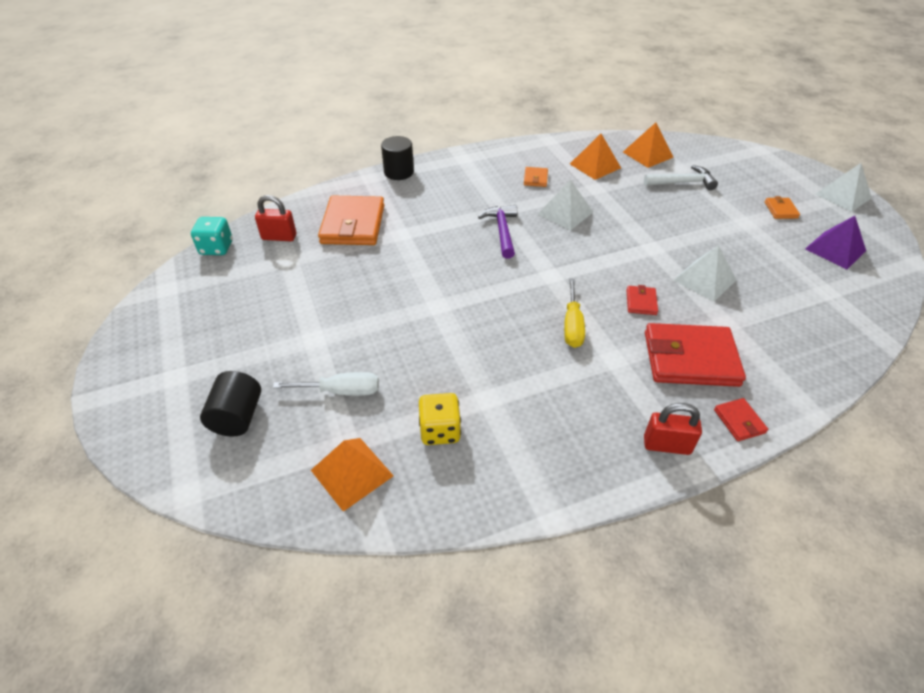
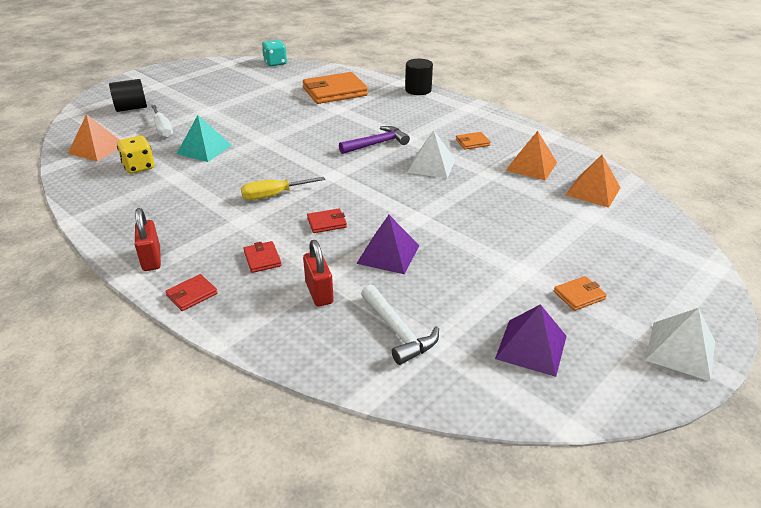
camera: 65 degrees right, 10 degrees down
(279, 237) = (300, 75): red padlock -> red padlock (319, 293)
(429, 360) = (204, 149): none -> turquoise pyramid
(682, 183) = (559, 220): white hammer -> white hammer (398, 331)
(690, 359) = (262, 259): red wallet -> red wallet, size x0.45
(705, 280) = (388, 254): white pyramid -> purple pyramid

